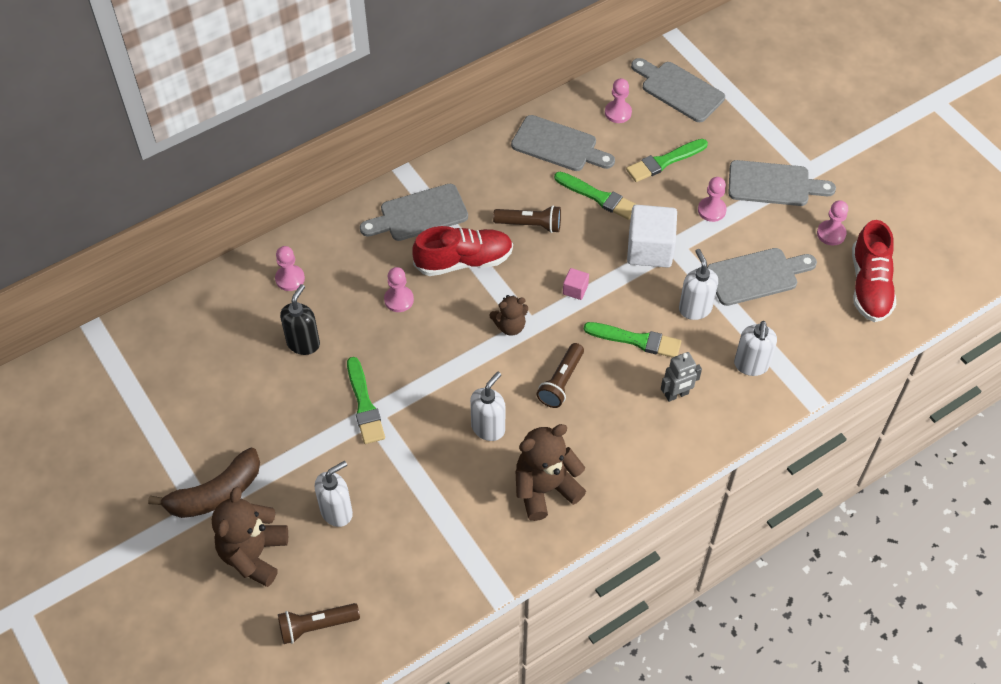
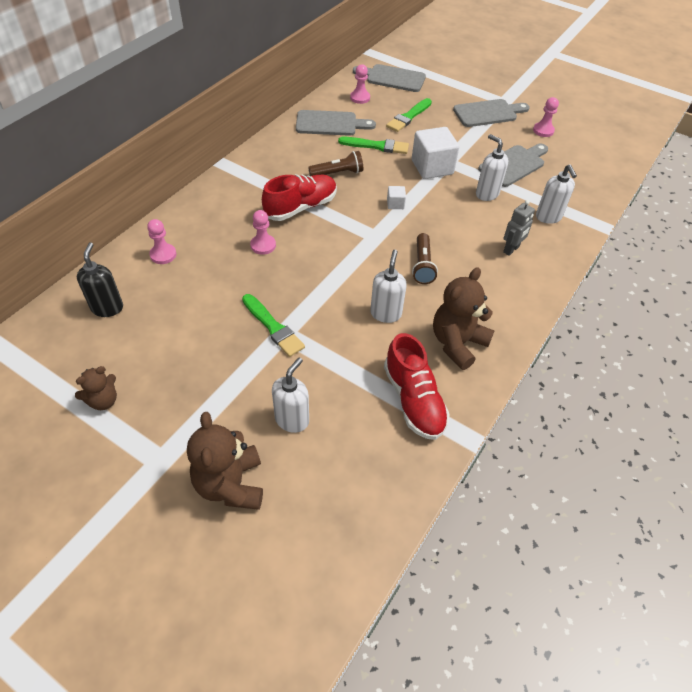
camera: 25 degrees left, 5 degrees down
(215, 493) = (168, 442): brown banana -> none
(303, 343) = (197, 297): black soap dispenser -> black soap dispenser (107, 308)
(317, 626) = (324, 529): brown flashlight -> none
(419, 214) = (249, 187): grey cutting board -> none
(510, 326) = (361, 239): brown teddy bear -> brown teddy bear (103, 401)
(575, 289) = (395, 204): pink cube -> white cube
(636, 340) = (460, 223): green brush -> none
(711, 210) = (458, 136): pink pawn -> none
(869, 285) = (588, 152): red shoe -> red shoe (414, 400)

